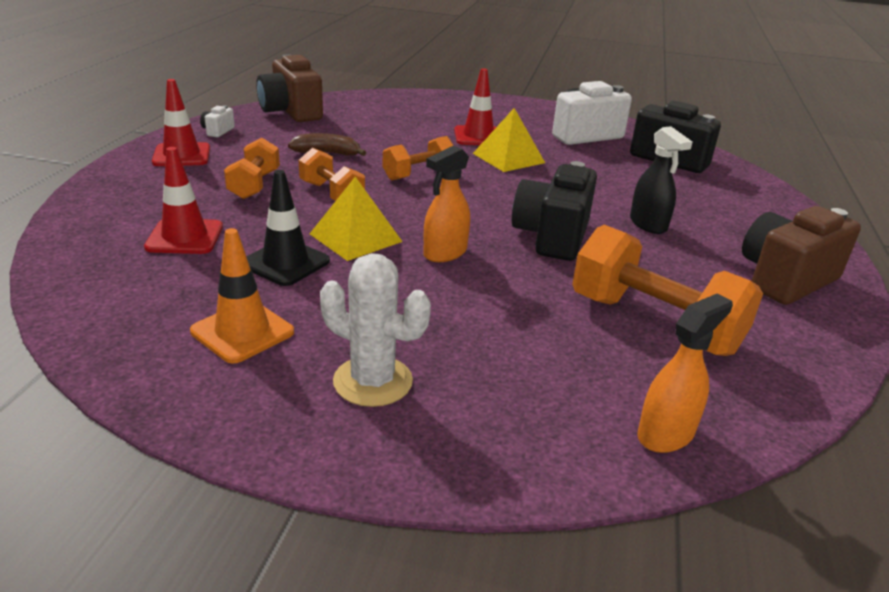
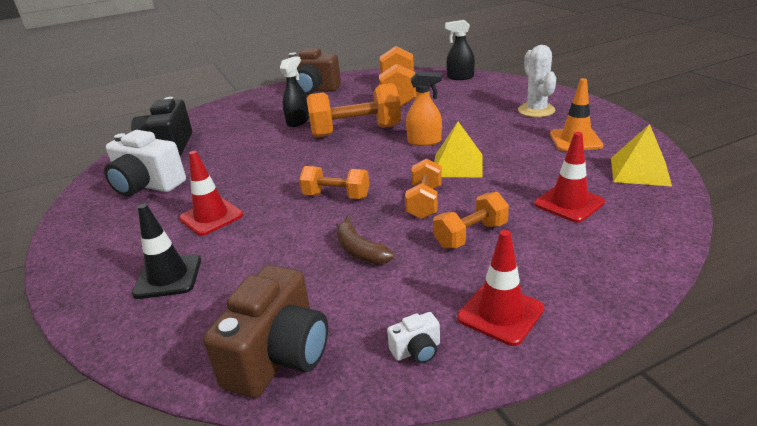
camera: 125 degrees left, 0 degrees up
(285, 263) = (518, 164): black traffic cone -> black traffic cone (168, 277)
(508, 158) = (248, 186): yellow pyramid -> yellow pyramid (639, 171)
(552, 236) = (355, 131): black camera -> orange dumbbell
(666, 434) = (460, 77): orange spray bottle -> black spray bottle

